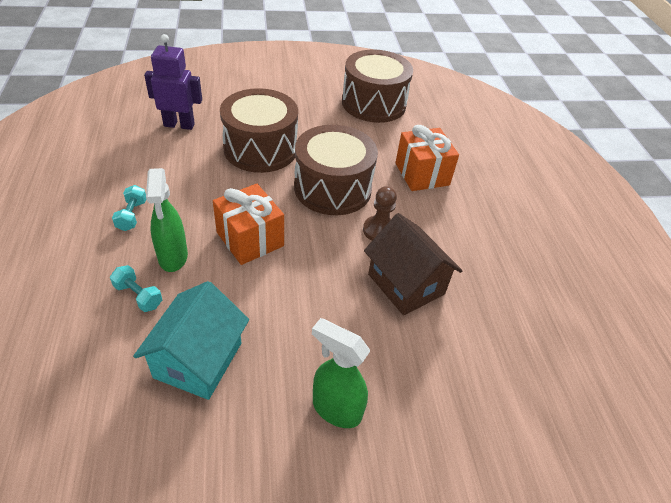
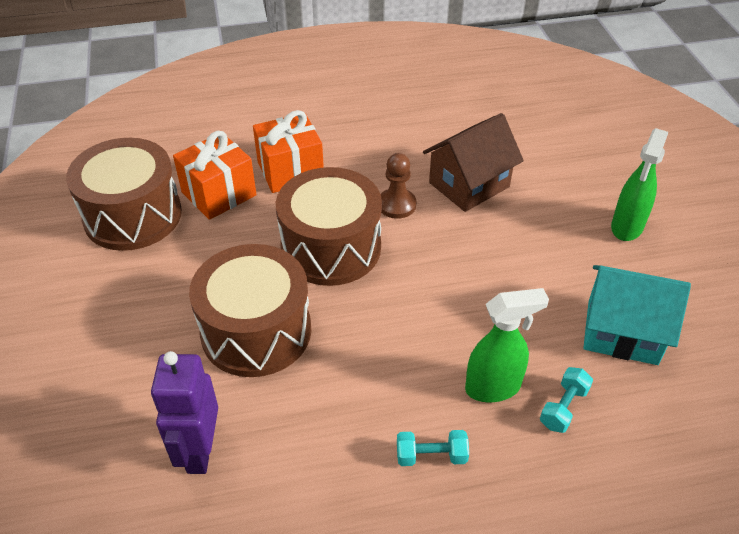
camera: 90 degrees left, 0 degrees up
(250, 239) = (441, 316): orange gift -> orange gift (219, 194)

